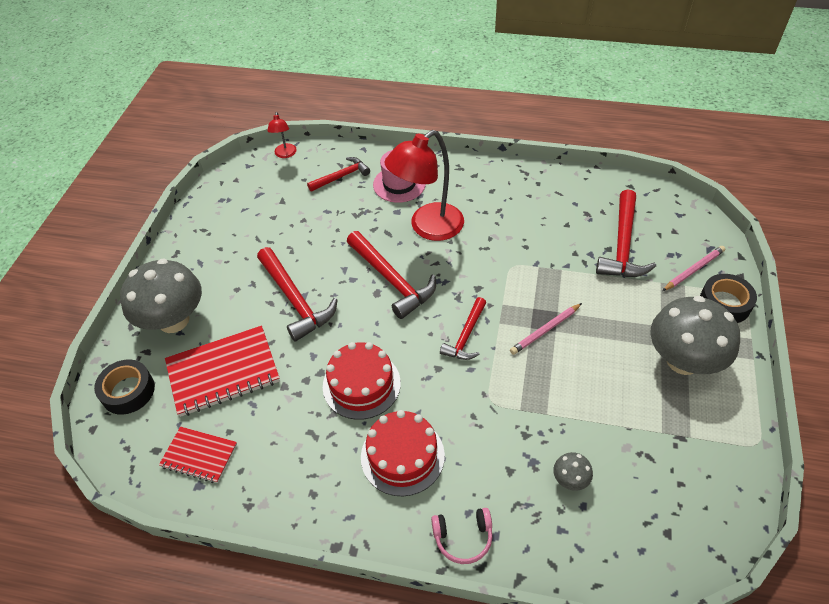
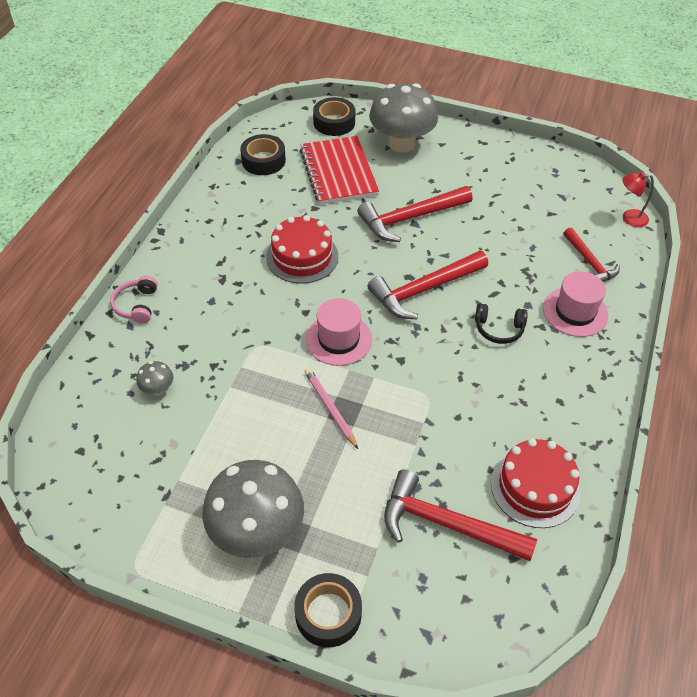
camera: 95 degrees right, 0 degrees up
(199, 456) = (263, 160): red notebook -> black tape
(402, 456) = (222, 276): red cake -> red cake (535, 487)
(428, 227) = (499, 329): red lamp -> black headphones
(466, 336) = (338, 339): red hammer -> pink hat
(693, 270) = (391, 597): pink pencil -> none

